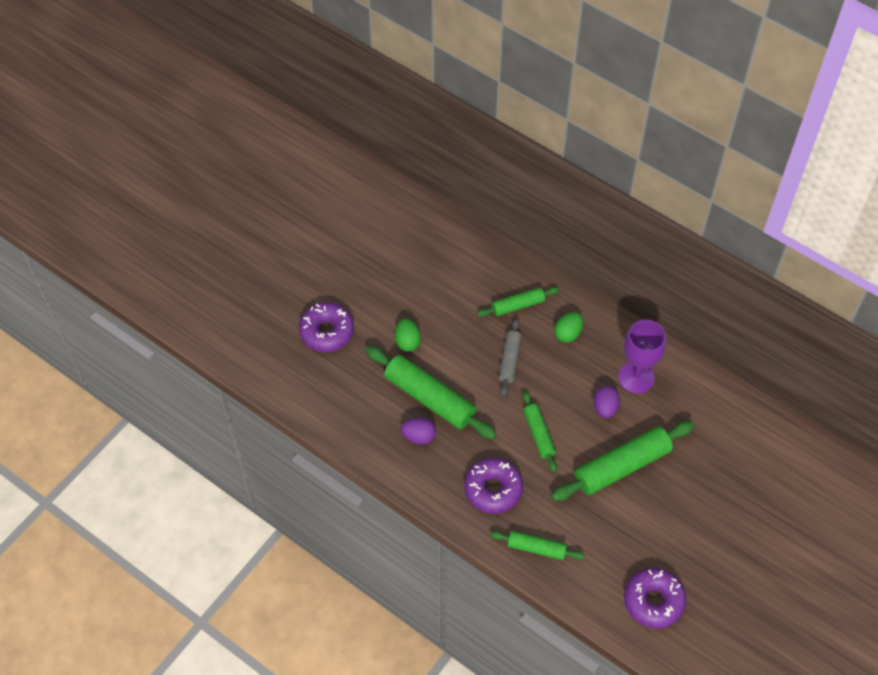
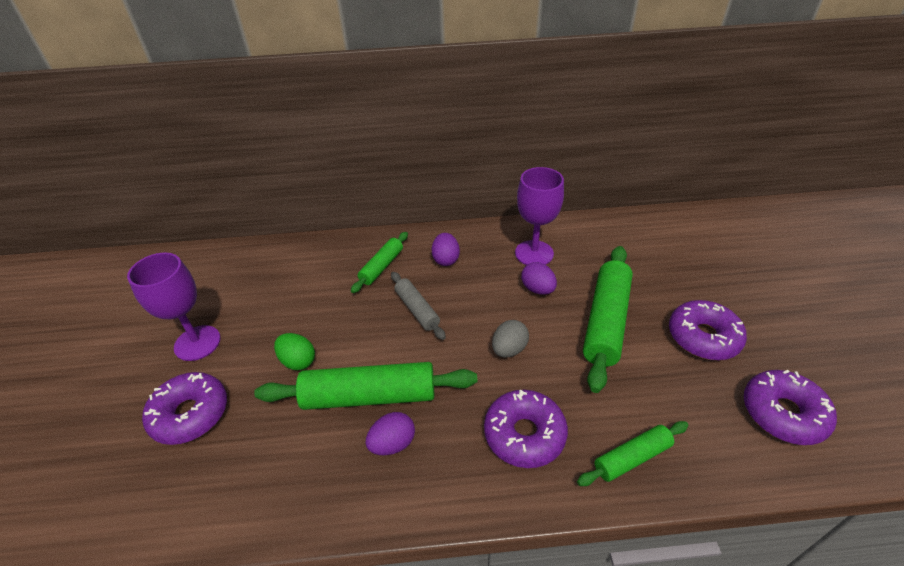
camera: 40 degrees left, 15 degrees down
(359, 281) = (197, 343): none -> purple goblet
(538, 434) = (509, 349): green rolling pin -> grey egg
(568, 333) = (446, 259): green egg -> purple egg
(671, 526) = (703, 337): none -> purple donut

